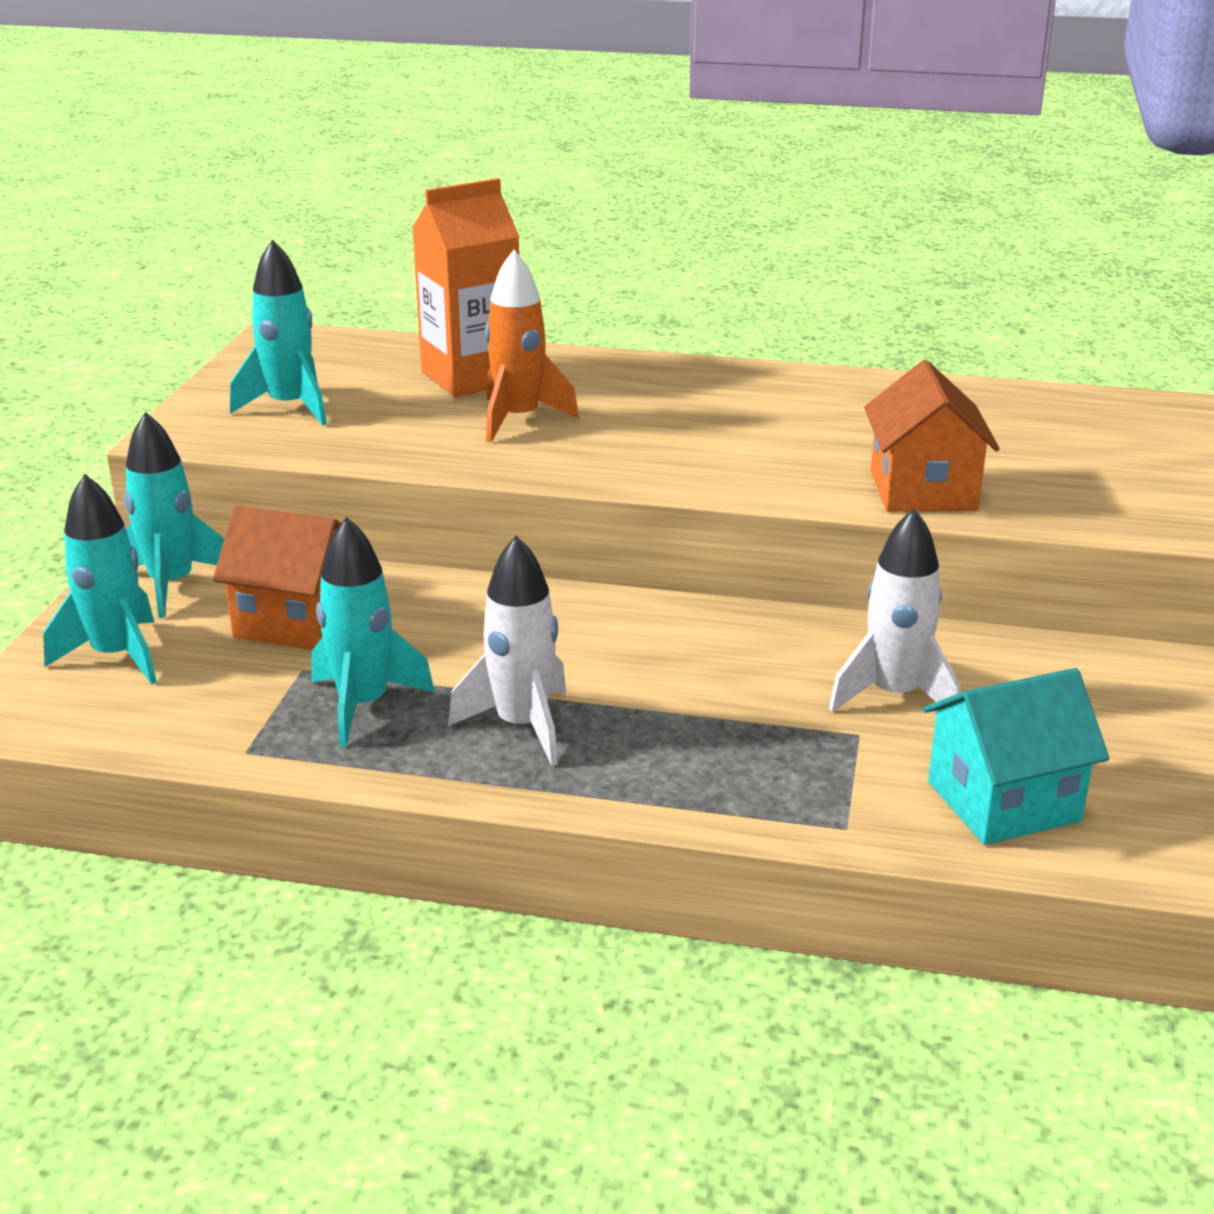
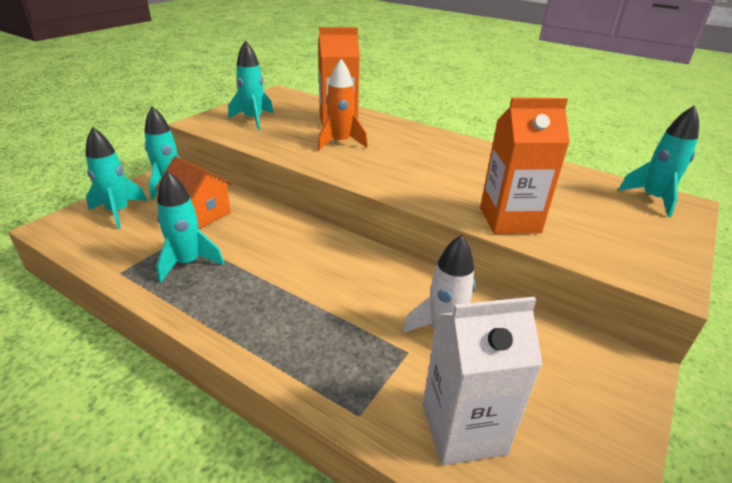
camera: 20 degrees right, 5 degrees up
(522, 726) = (245, 295): white rocket -> none
(923, 490) = (509, 220): orange house -> orange carton
(1003, 801) = (463, 429): turquoise house -> white carton
(1123, 410) = (653, 199): none -> turquoise rocket

